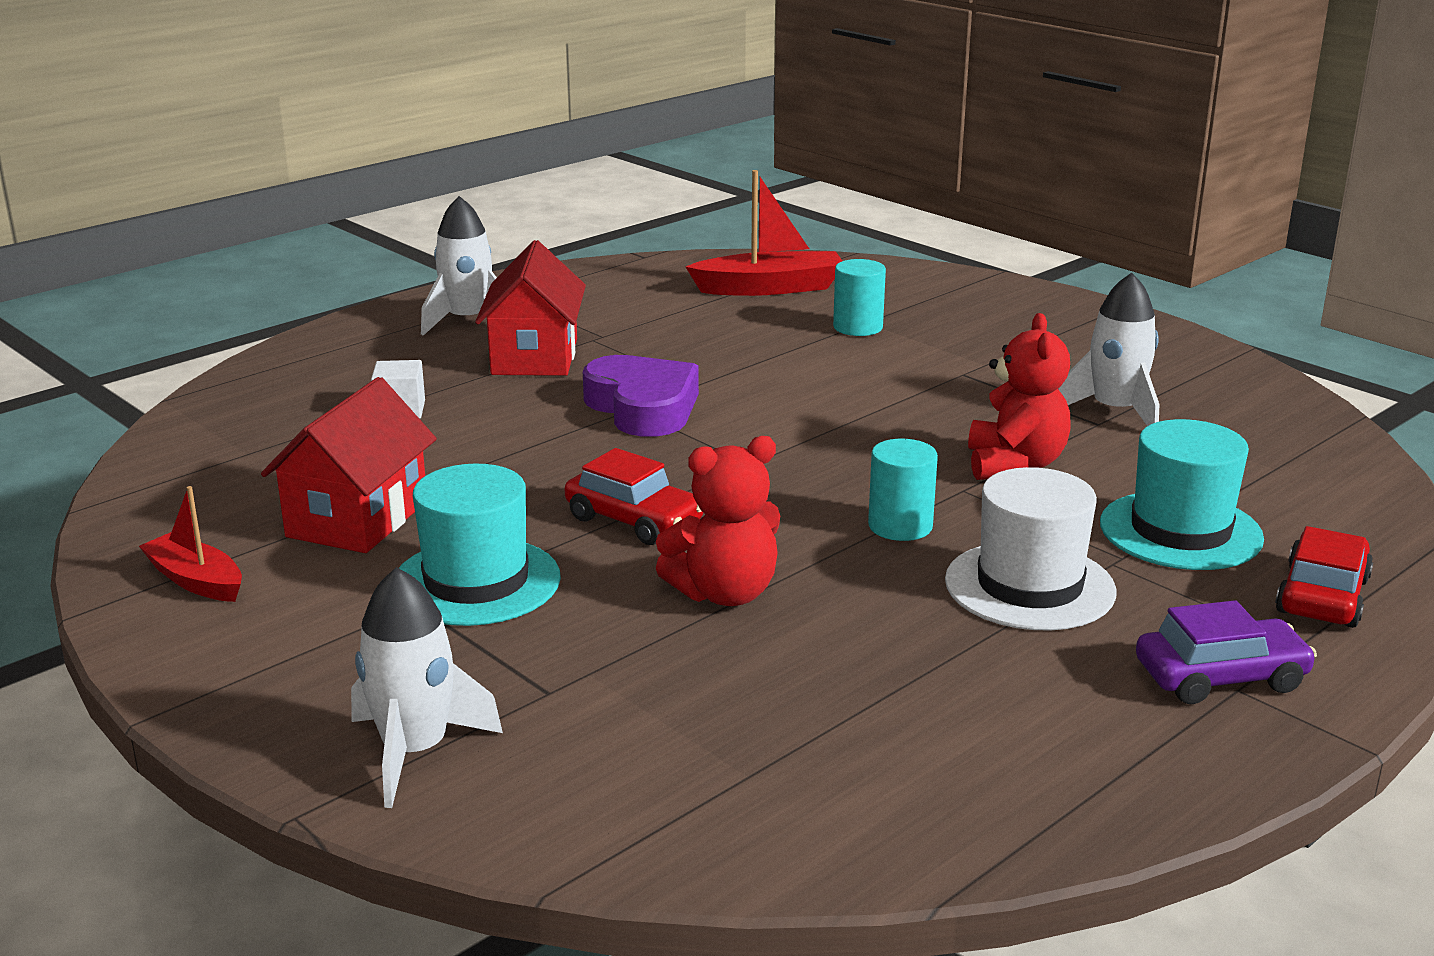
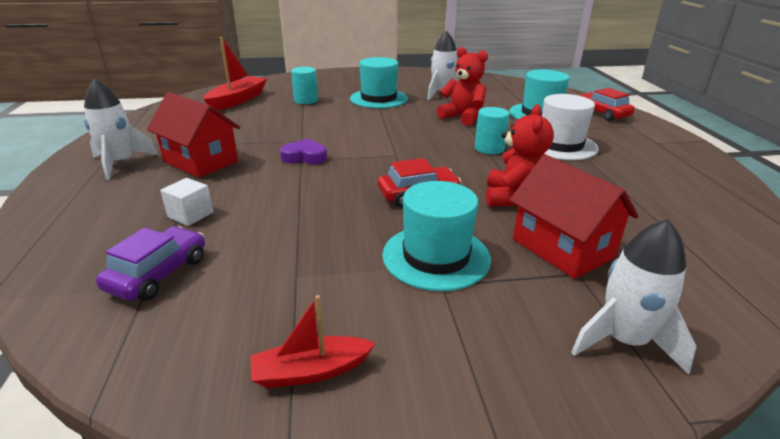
camera: 55 degrees left, 5 degrees up
(357, 519) = (309, 272): red house -> red house (562, 248)
(643, 407) = (304, 157): purple heart -> purple heart, size x0.61
(974, 372) = (378, 99): none -> turquoise hat
(1220, 677) = (647, 142): purple car -> purple car (158, 273)

